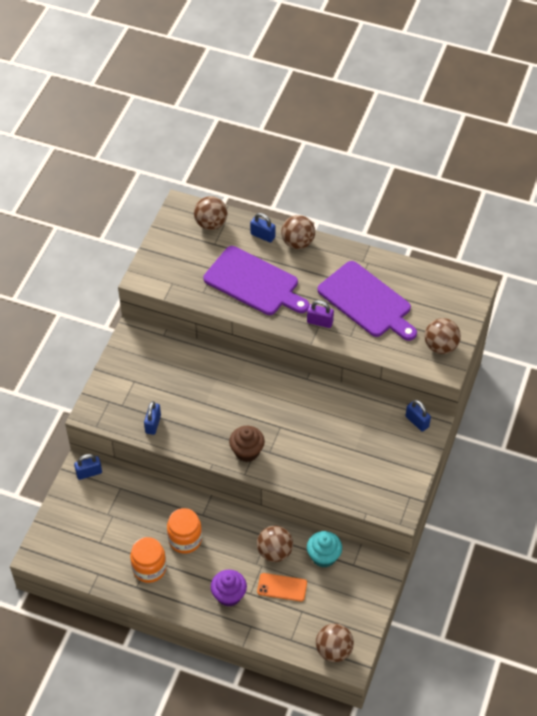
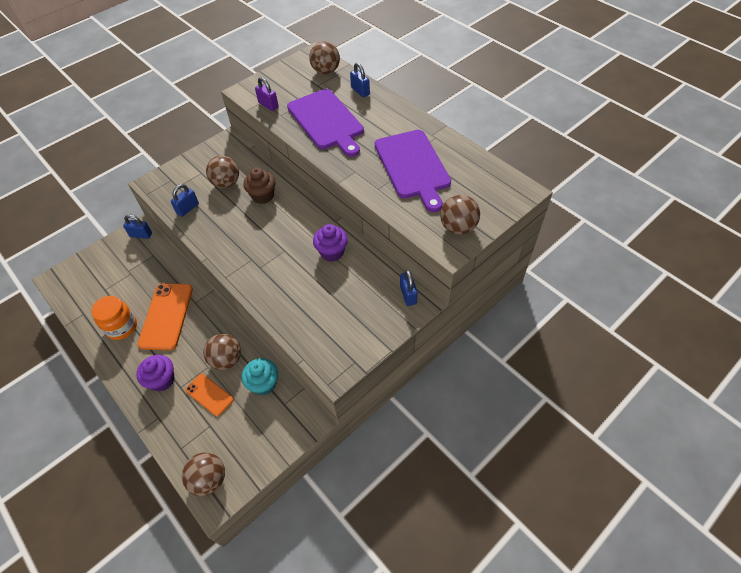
camera: 30 degrees right, 0 degrees up
(185, 539) = (166, 316): orange jar -> orange phone
(247, 451) = (241, 259): brown cupcake -> brown cupcake (263, 196)
(297, 242) = (385, 104): brown ball -> brown ball (226, 183)
(320, 322) = (358, 168): purple padlock -> purple padlock (268, 105)
(325, 410) = (332, 252): none -> purple cupcake

